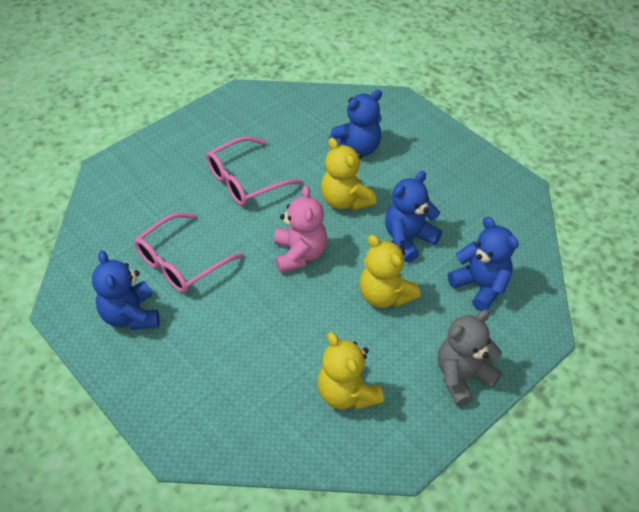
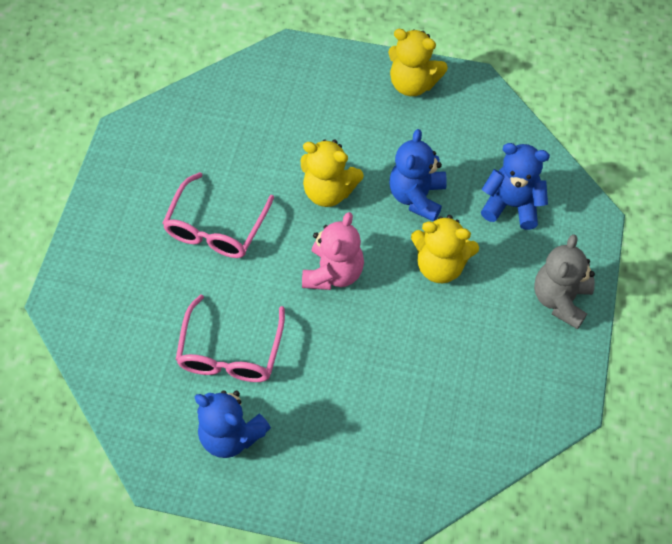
camera: 35 degrees left, 10 degrees up
(299, 254) = (333, 273): pink teddy bear -> pink teddy bear turned 60 degrees clockwise
(347, 393) = (482, 377): yellow teddy bear -> yellow teddy bear (412, 84)
(357, 147) = (294, 127): blue teddy bear -> none

